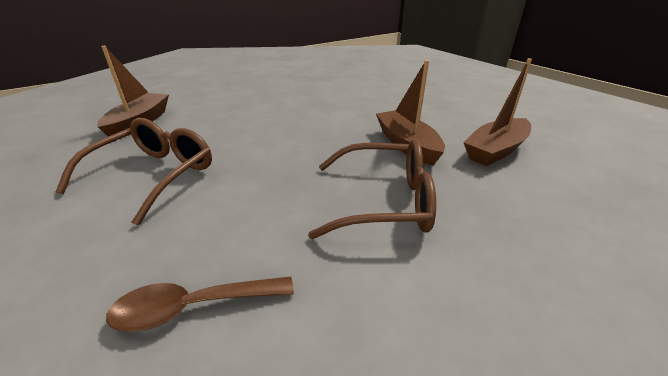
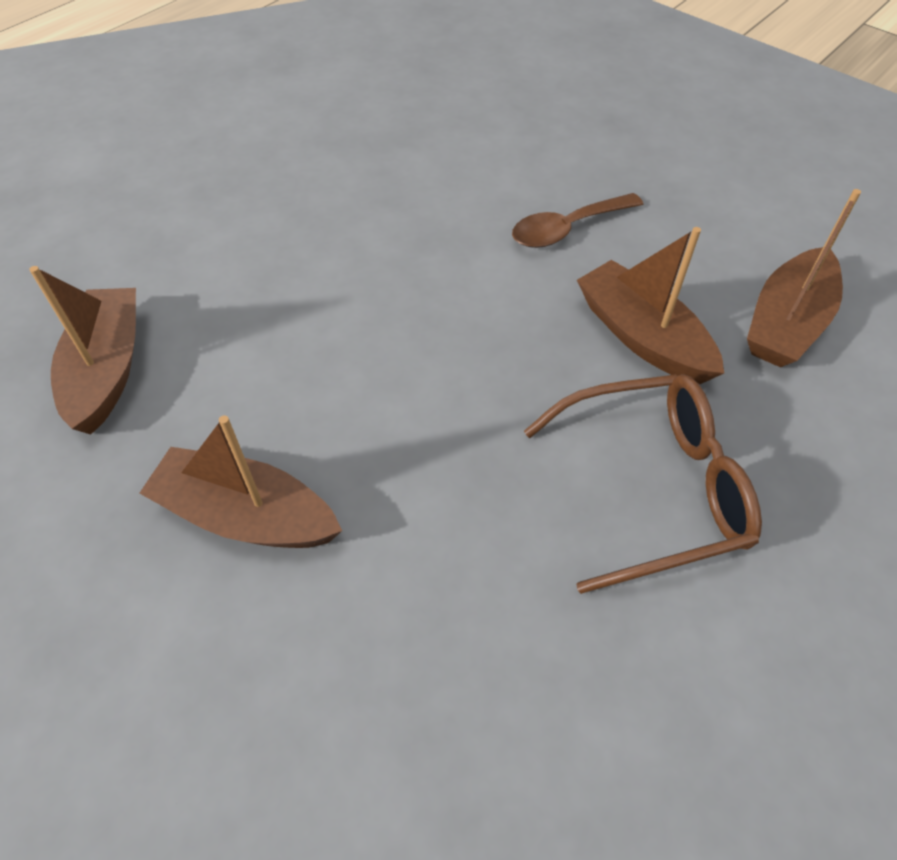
camera: 15 degrees left, 20 degrees up
(153, 176) = (246, 516): brown glasses -> brown boat
(193, 307) = (483, 751): brown spoon -> brown spoon (567, 229)

